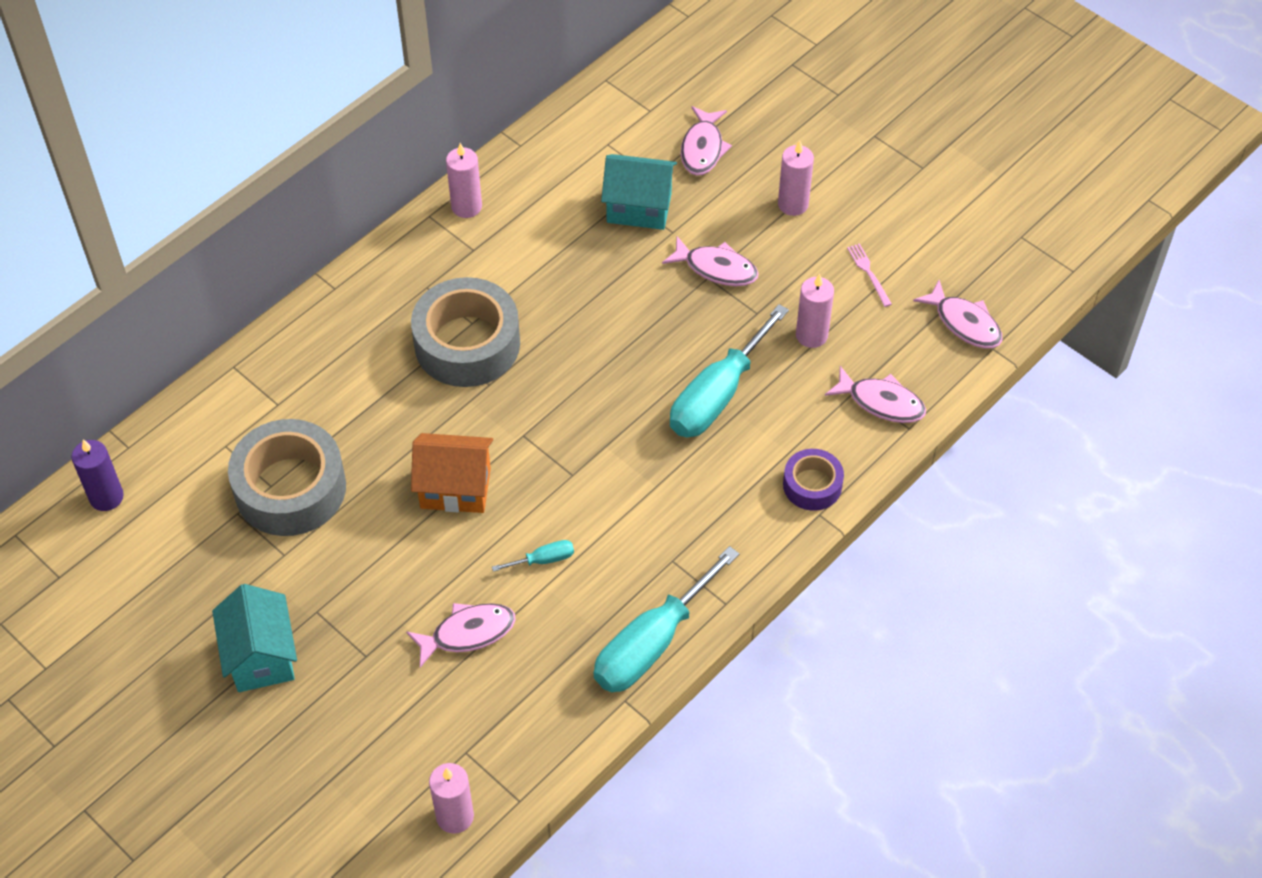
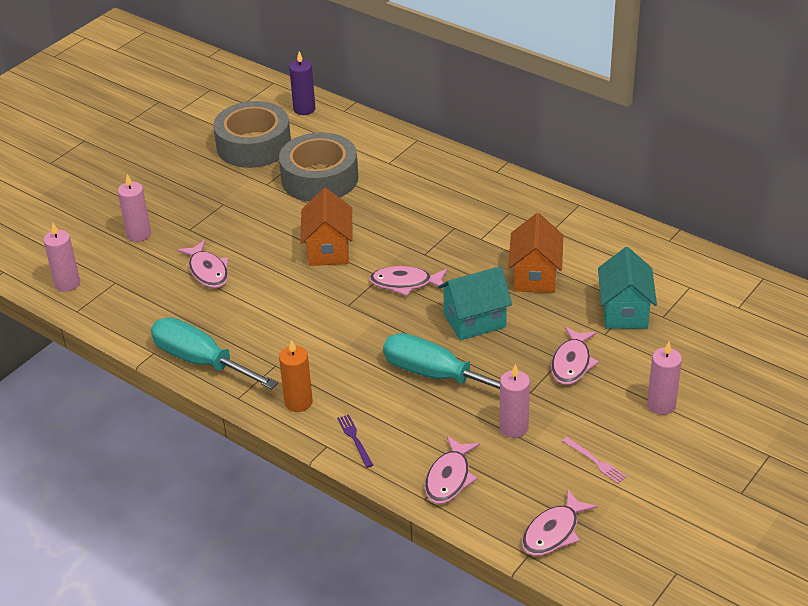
camera: 85 degrees right, 15 degrees down
(261, 657) = (188, 187): turquoise house -> turquoise house (474, 321)
(466, 206) = (594, 221): pink candle -> pink candle (139, 234)
(467, 343) = (460, 238): grey tape -> grey tape (253, 145)
(543, 560) = (271, 299): turquoise screwdriver -> none
(558, 279) = (535, 276): none -> orange house
(703, 149) = (706, 343): pink fish -> pink fish (405, 283)
(743, 538) = (298, 402): none -> orange candle
(812, 485) = (355, 439): purple tape -> purple fork
(869, 273) = (595, 461): pink fork -> pink fork turned 75 degrees clockwise

